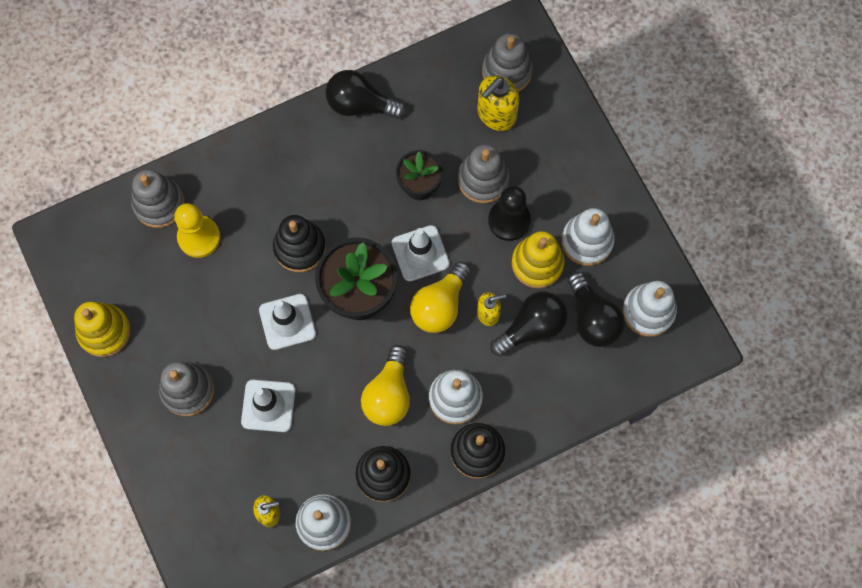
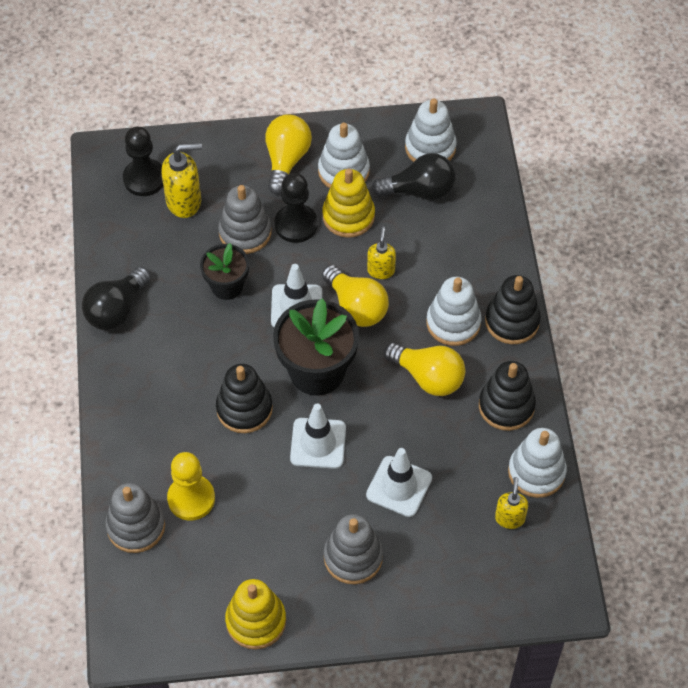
camera: 70 degrees left, 15 degrees down
(496, 115) = (184, 201): yellow soap dispenser -> yellow soap dispenser turned 75 degrees counterclockwise
(507, 71) = (144, 179): grey stacking toy -> black pawn
(531, 327) = (409, 240): black light bulb -> none
(578, 185) = (286, 160): none -> yellow light bulb

